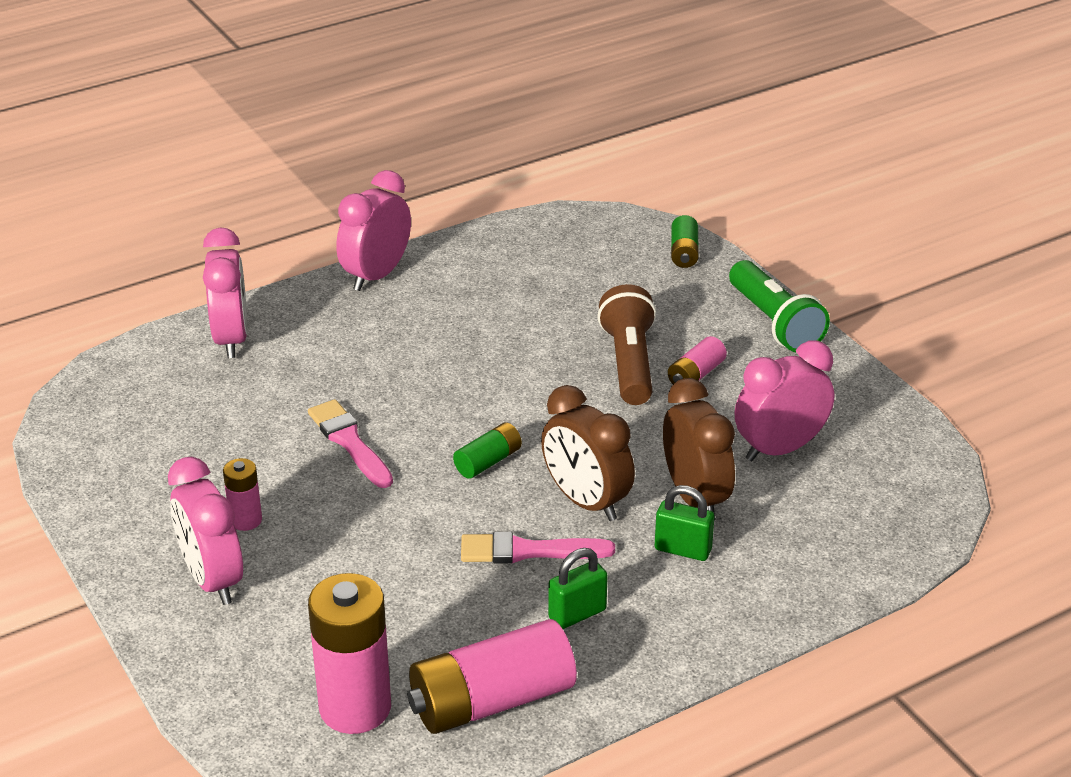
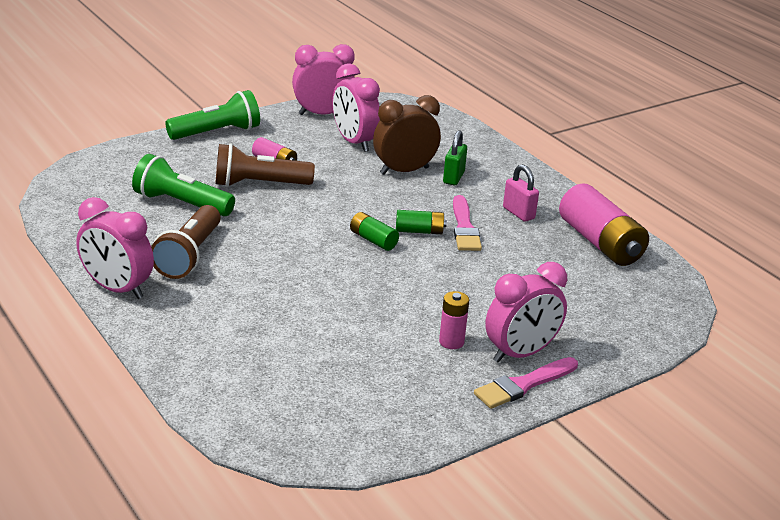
camera: 95 degrees left, 5 degrees down
(231, 339) = (205, 363): pink clock -> pink clock (322, 114)
(349, 442) = (353, 297): pink brush -> pink brush (523, 385)
(355, 708) = (623, 290): pink battery -> none
(446, 317) = (189, 255): none -> brown flashlight
(569, 305) = (181, 204): none -> green flashlight
(577, 614) = (518, 213): green padlock -> pink padlock
(586, 502) = (412, 206): brown clock -> none
(684, 252) = (119, 157): green battery -> green battery (419, 231)

